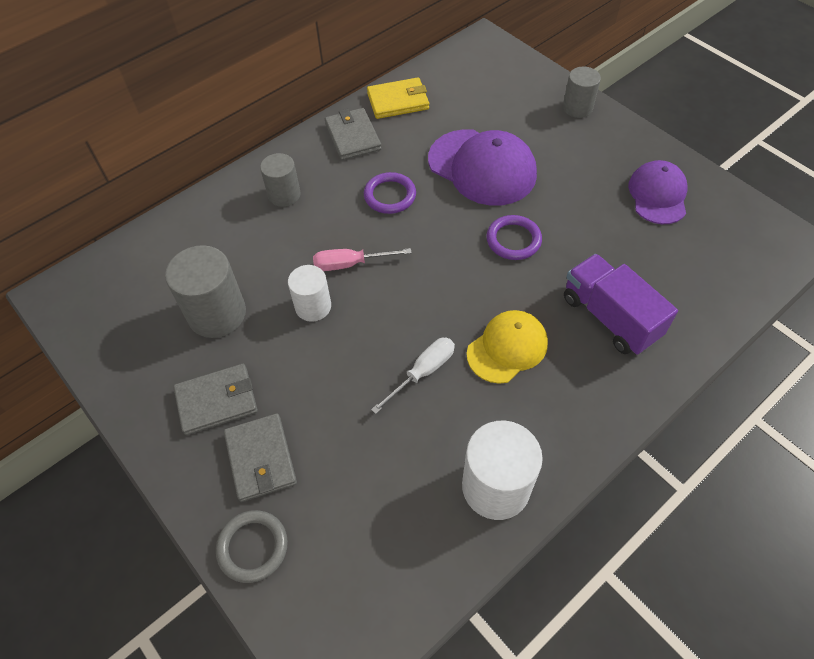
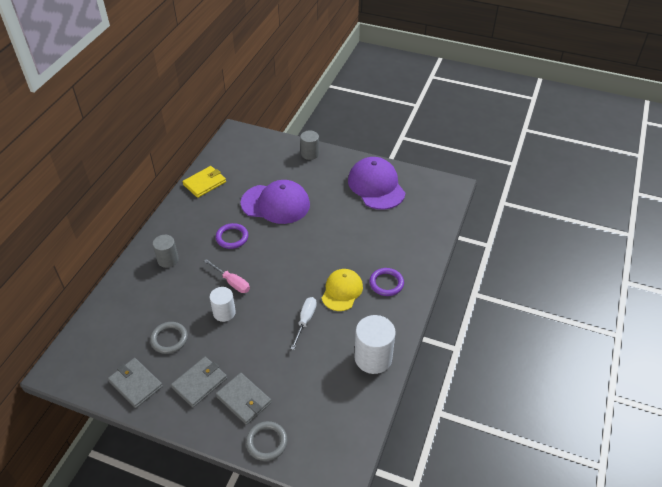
camera: 30 degrees left, 10 degrees down
(217, 314) = (169, 339): grey cylinder -> grey ring
(350, 264) = (232, 282): pink screwdriver -> pink screwdriver turned 105 degrees counterclockwise
(353, 136) = (189, 212): grey wallet -> grey wallet (135, 384)
(513, 240) = (314, 236): purple ring -> purple ring (386, 283)
(610, 317) = (384, 255): purple truck -> none
(658, 195) = (376, 186): purple cap -> purple cap, size x1.55

